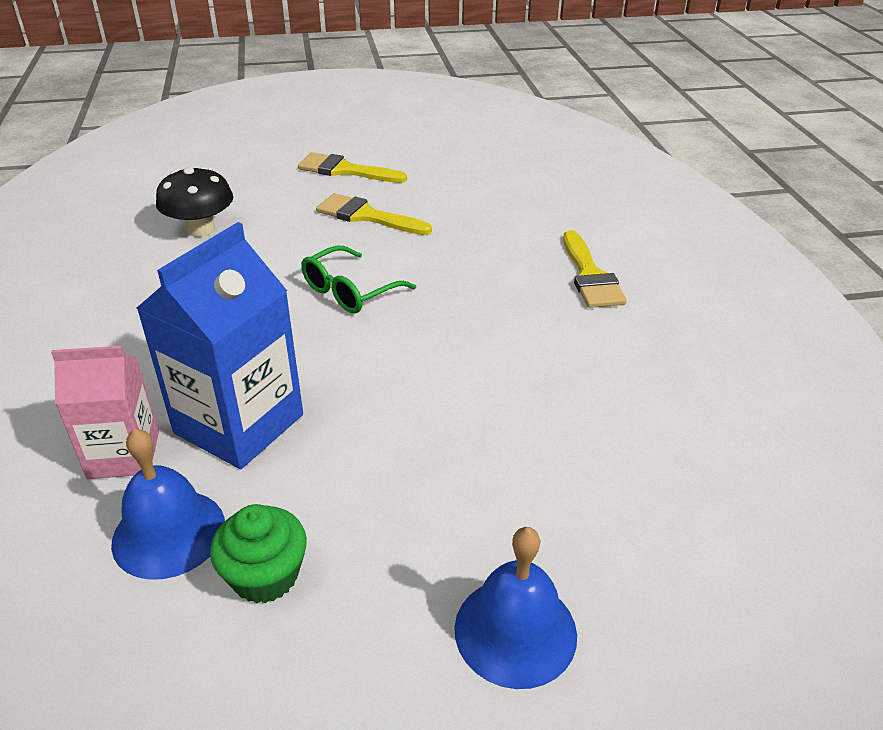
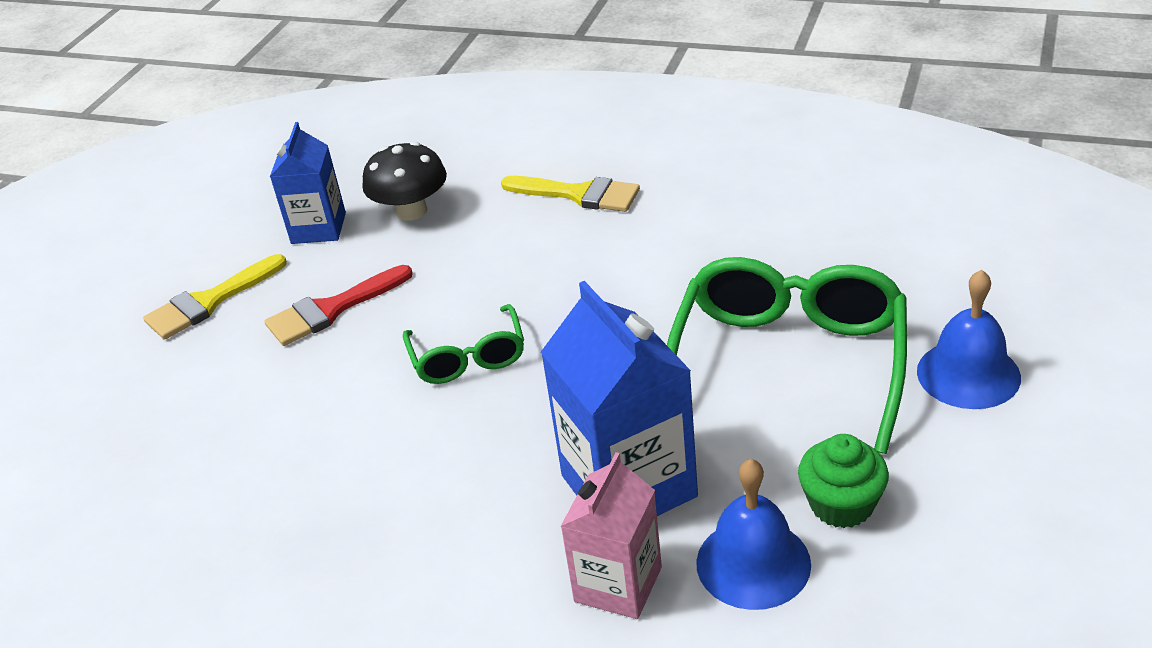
camera: 55 degrees left, 0 degrees up
(201, 229) = (222, 455): black mushroom -> black mushroom (411, 211)
(366, 216) = (331, 310): yellow brush -> red brush
(447, 476) = (789, 364): none -> green glasses
(450, 180) = (318, 228): none -> blue carton

